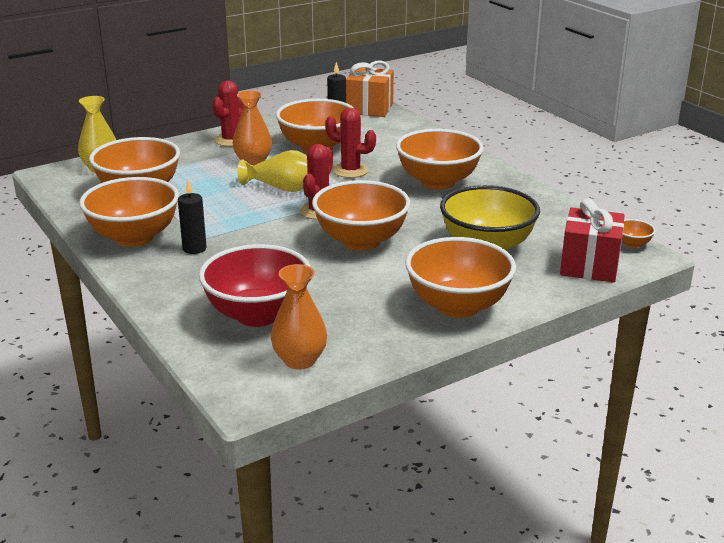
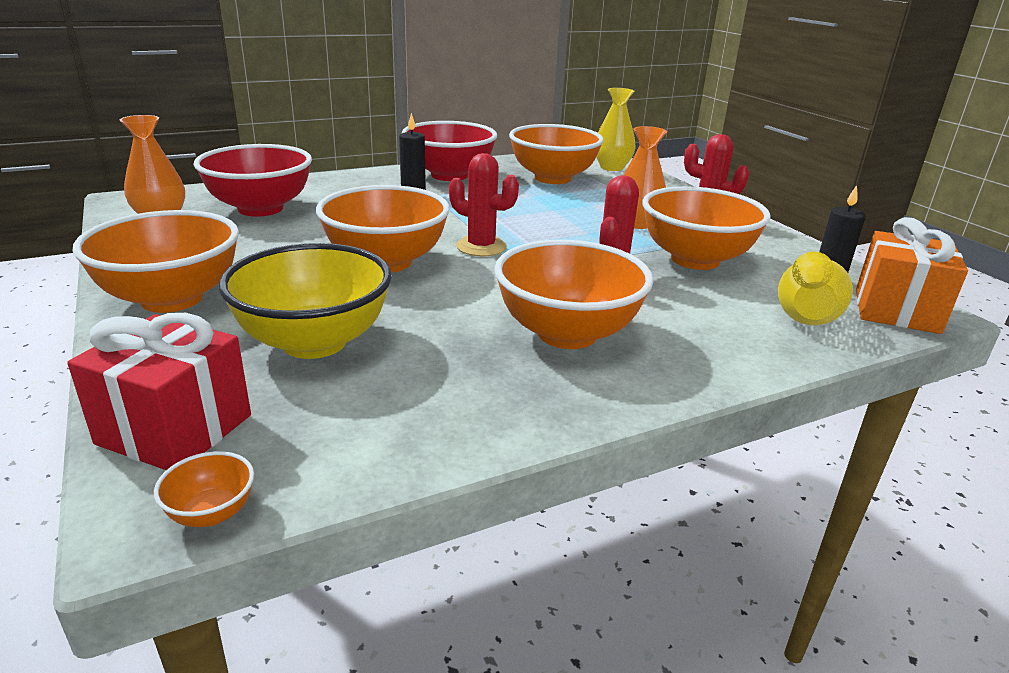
camera: 95 degrees right, 0 degrees up
(134, 237) = (449, 175): orange bowl -> red bowl
(282, 188) = (554, 233): yellow vase -> yellow vase (806, 313)

